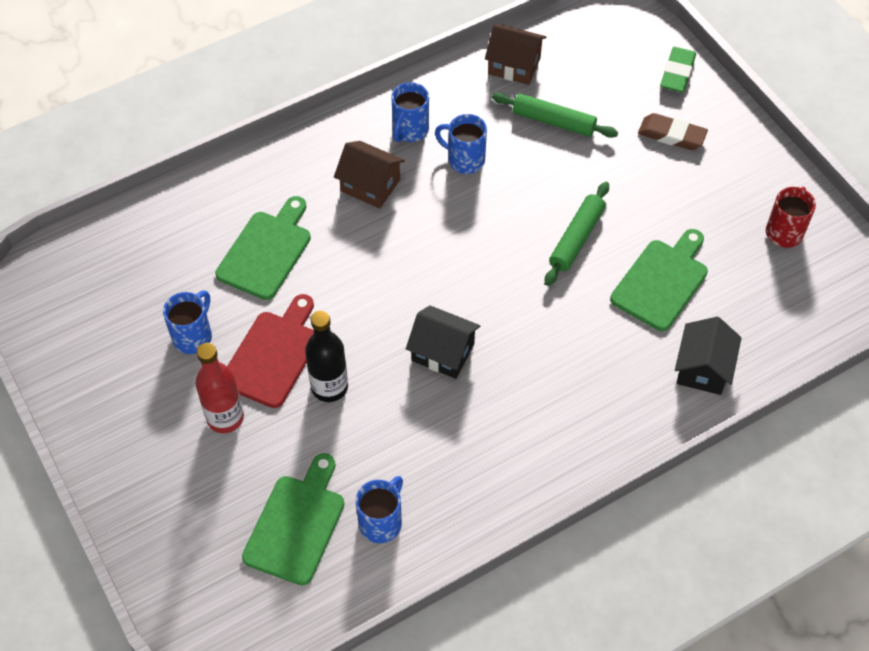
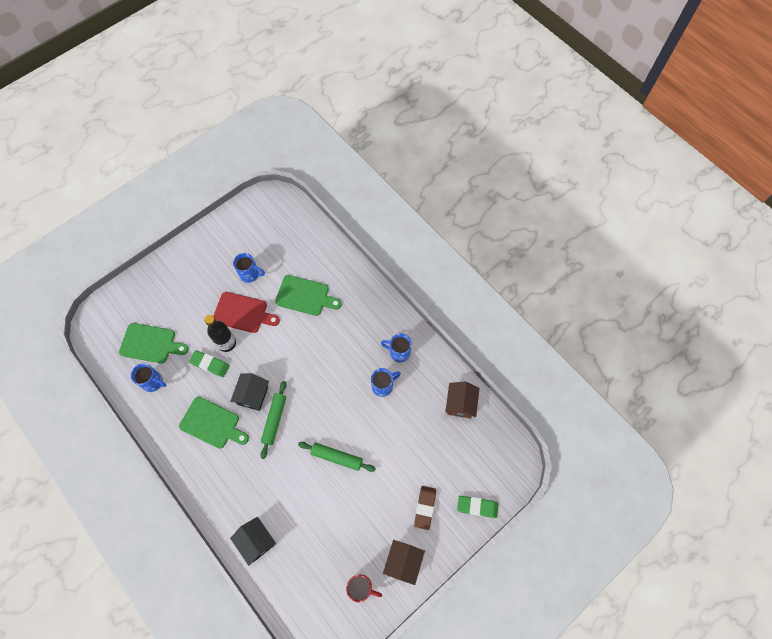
camera: 80 degrees right, 10 degrees up
(225, 418) = (205, 299): red bottle -> none
(366, 419) = (210, 364): none -> green eraser
(370, 185) = (356, 338): brown house -> brown house (403, 562)
(464, 160) = (383, 386): blue mug -> blue mug turned 45 degrees clockwise
(553, 121) = (421, 433): green rolling pin -> green rolling pin (274, 420)
(661, 281) = (313, 511): green cutting board -> green cutting board (212, 423)
(703, 369) = (256, 541): black house -> black house turned 45 degrees clockwise

